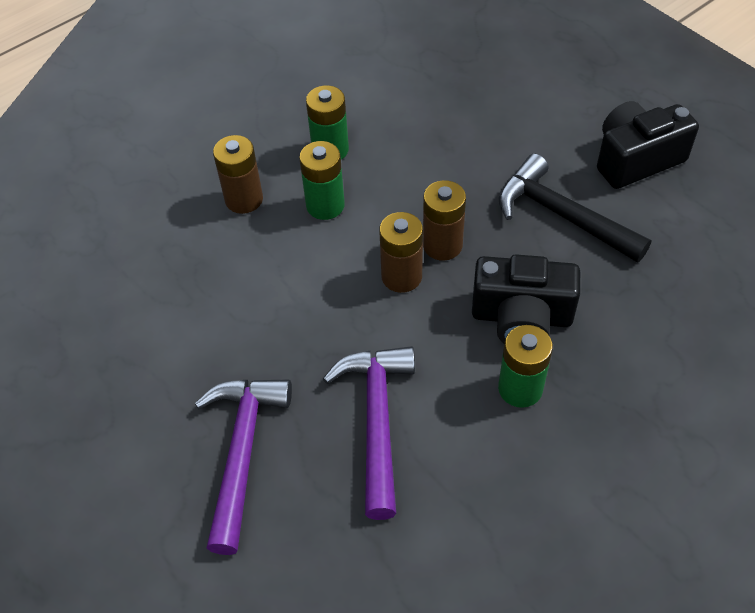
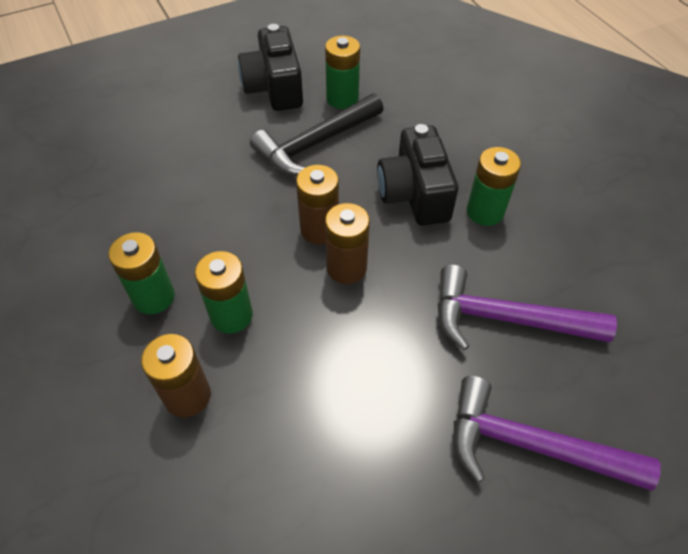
camera: 80 degrees left, 0 degrees up
(521, 317) = (414, 194): black camera -> black camera turned 150 degrees clockwise
(649, 223) = (342, 99): none -> green battery

